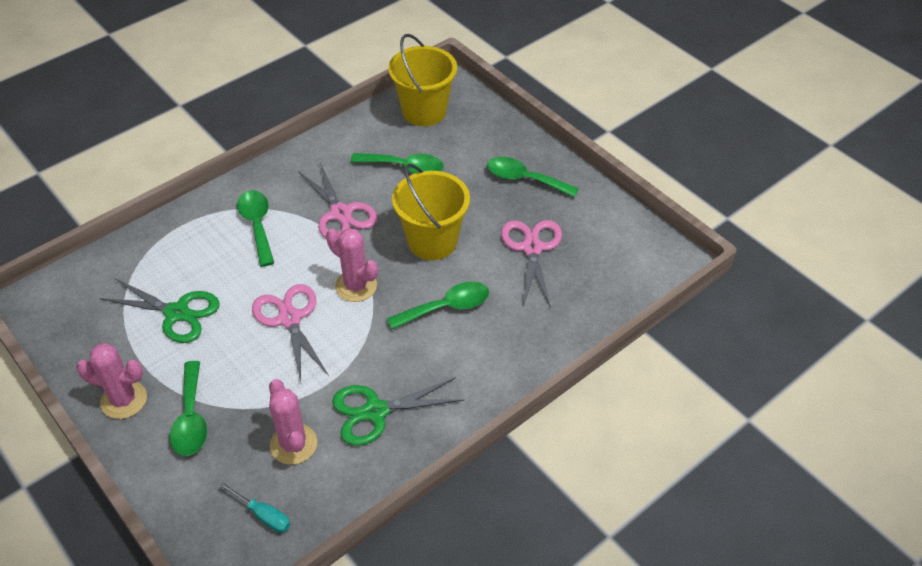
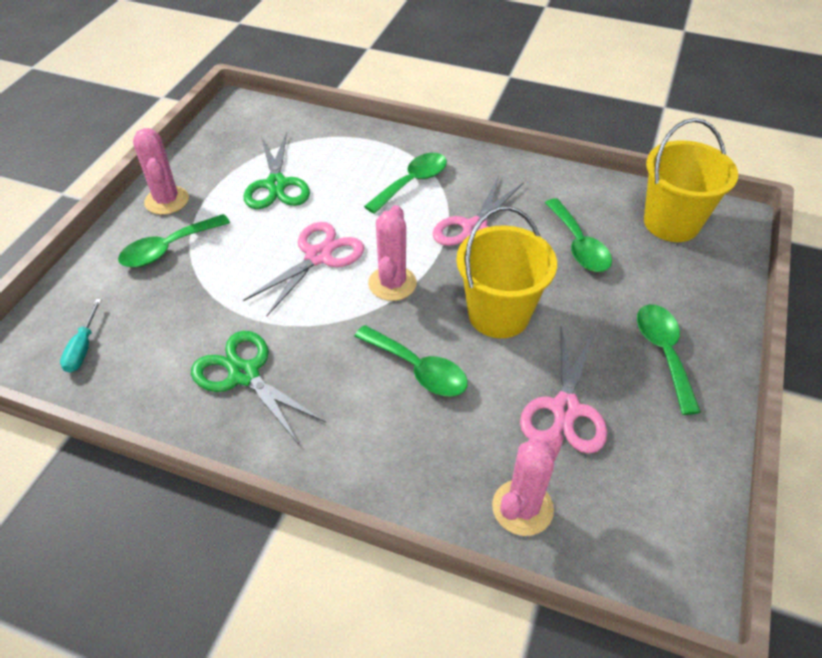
camera: 60 degrees right, 0 degrees up
(293, 444) = (173, 330): pink cactus -> pink cactus (522, 507)
(532, 248) = (565, 409): pink scissors -> pink scissors turned 135 degrees clockwise

